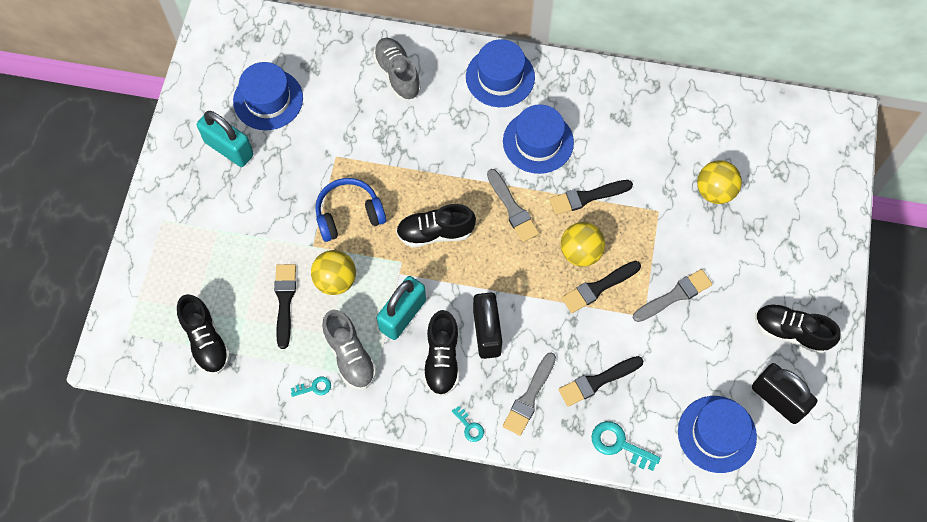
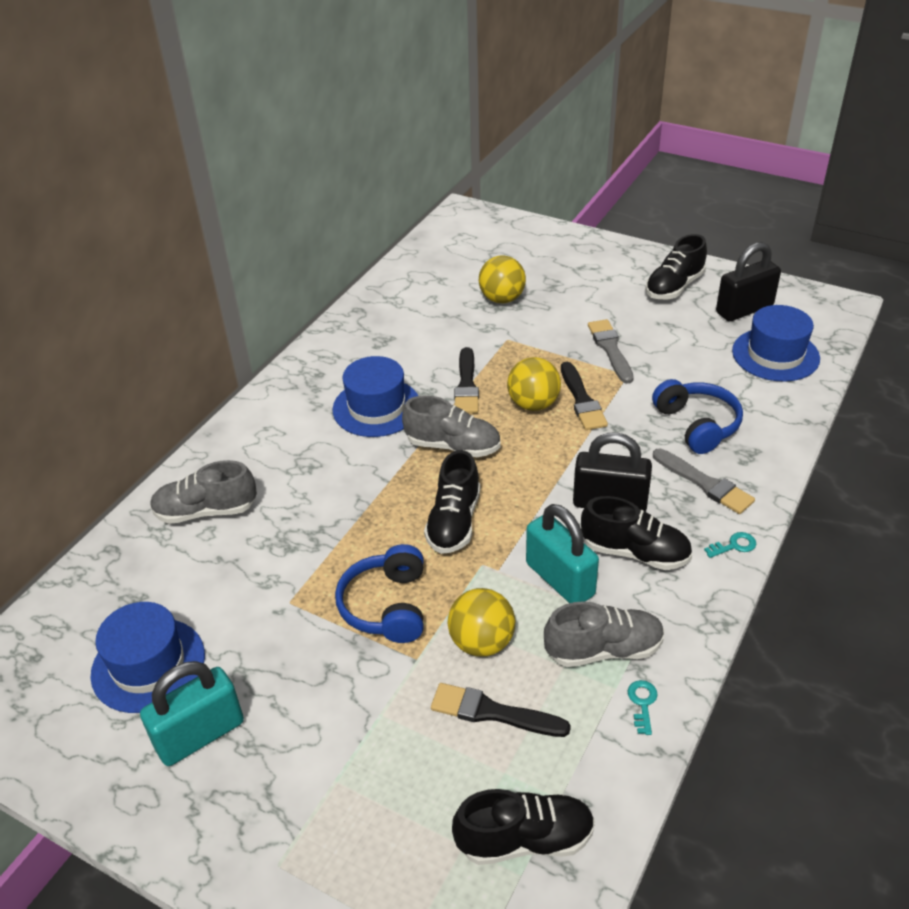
camera: 70 degrees left, 25 degrees down
(500, 77) = (272, 420): blue hat -> none
(512, 208) = (453, 446): grey brush -> grey shoe
(597, 381) = (697, 425): black brush -> blue headphones
(619, 444) = (777, 425): turquoise key -> none

